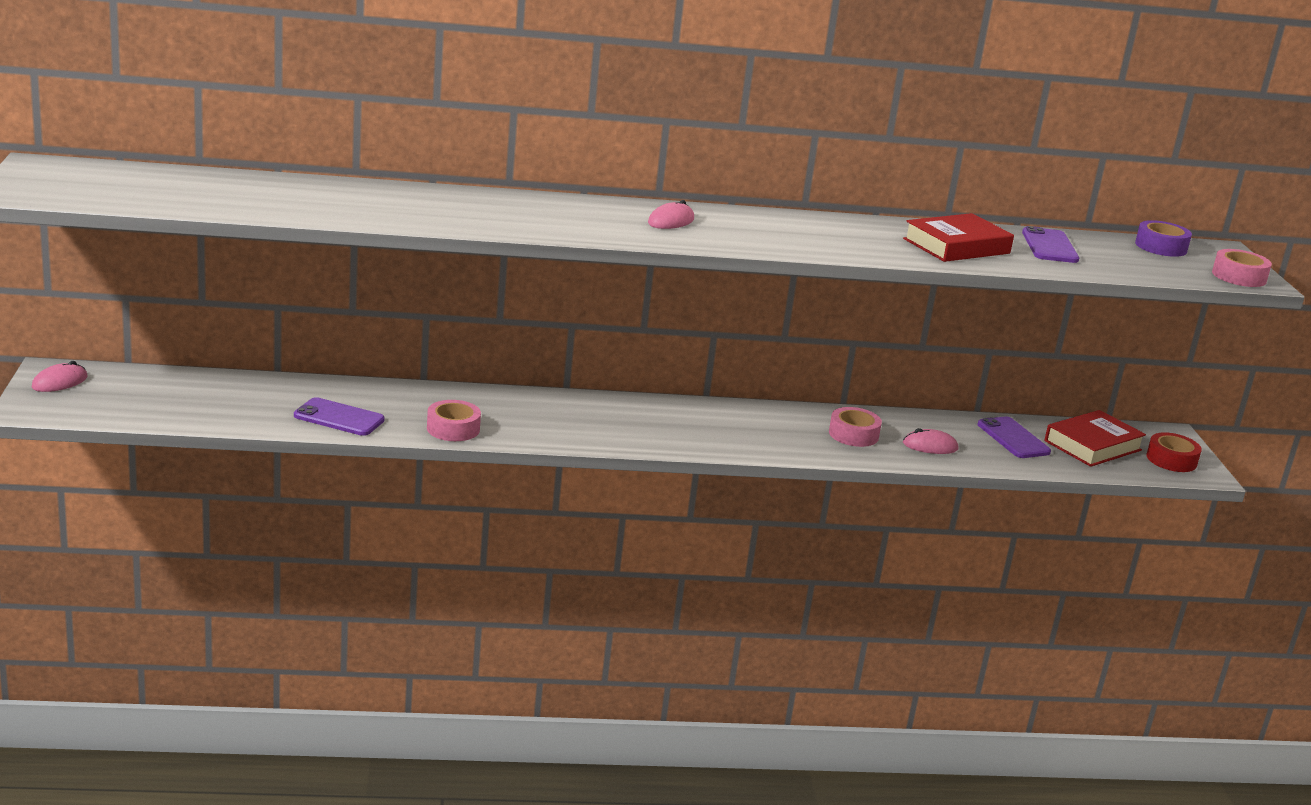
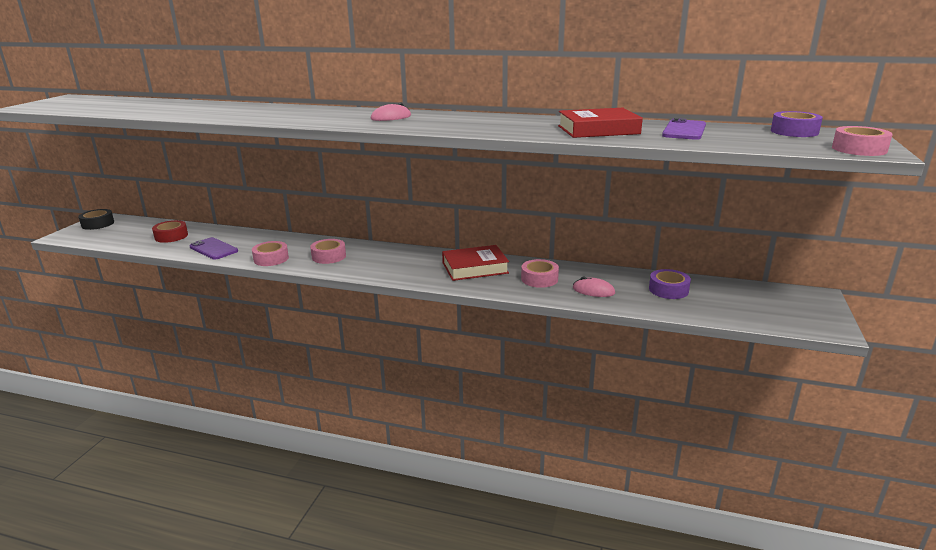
camera: 25 degrees right, 0 degrees up
(59, 382) = (98, 224): pink mouse -> black tape
(536, 419) = (329, 256): none -> pink tape
(1013, 438) = (668, 290): purple phone -> purple tape
(1092, 445) = (736, 299): red book -> red book (475, 268)
(1171, 460) = (805, 316): red tape -> red tape (171, 236)

